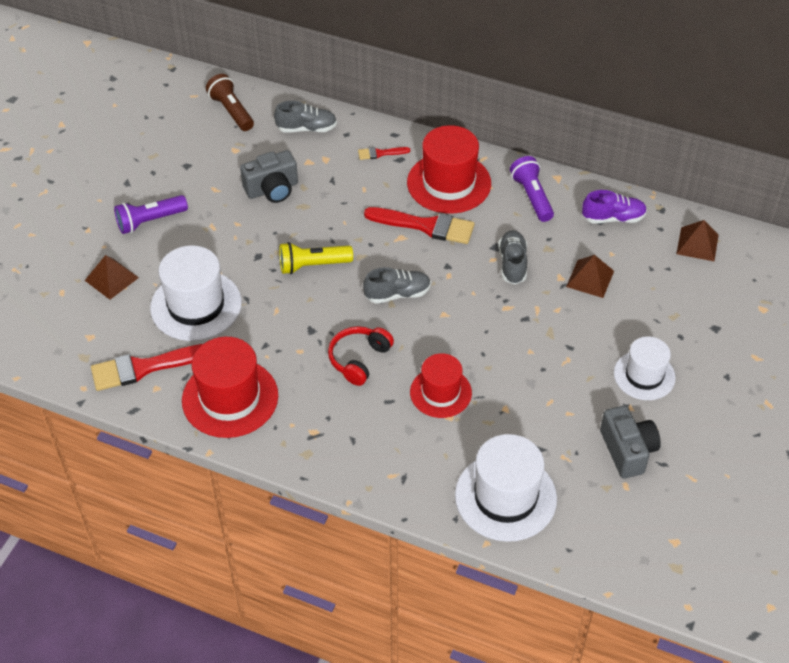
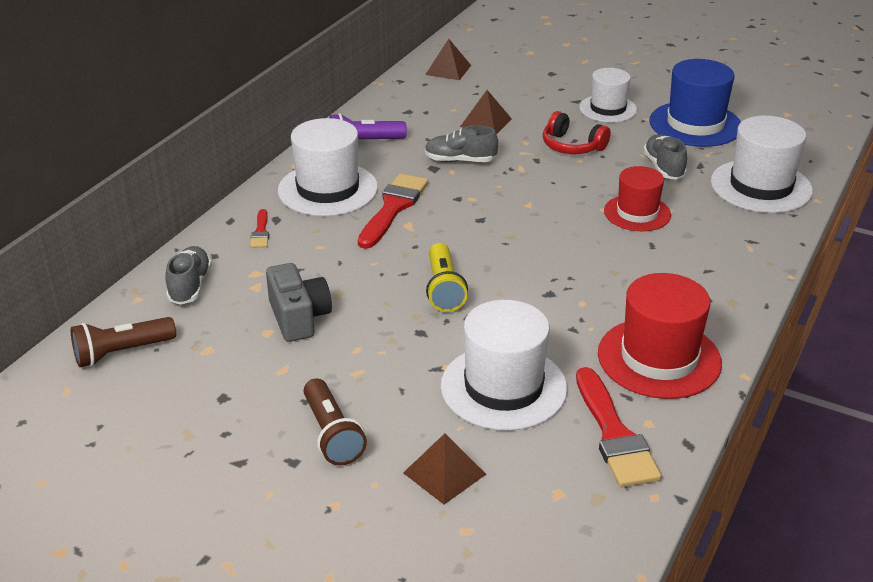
camera: 85 degrees left, 15 degrees down
(150, 221) = (332, 434): purple flashlight -> brown flashlight
(359, 359) = (594, 261): red headphones -> red headphones (572, 146)
(397, 294) = (497, 232): grey shoe -> grey shoe (663, 168)
(449, 183) = (328, 189): red hat -> white hat
(613, 218) = (406, 104): purple shoe -> none
(627, 451) = (695, 124): grey camera -> blue hat

